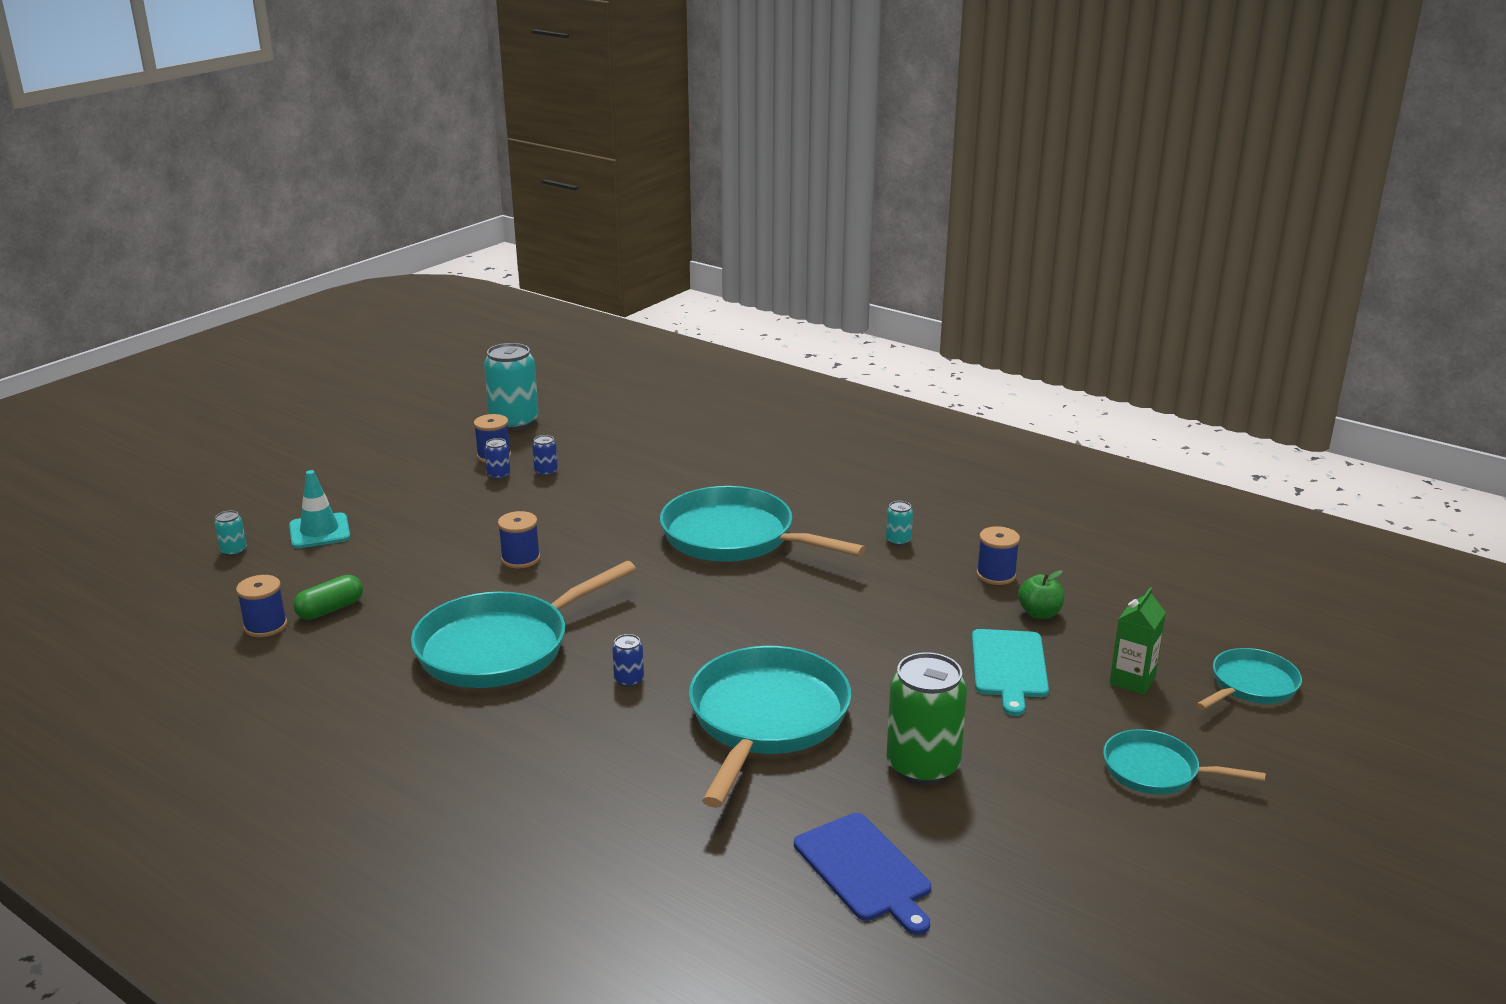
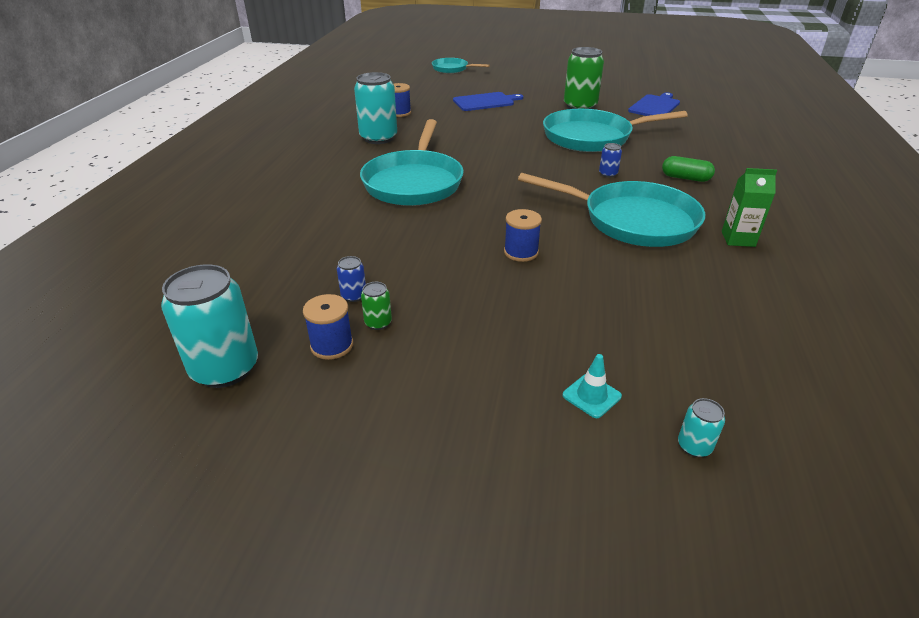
camera: 115 degrees left, 10 degrees up
(265, 626) = (754, 337): blue spool -> none
(319, 531) = (591, 396): turquoise traffic cone -> turquoise traffic cone, size x0.64
(330, 609) = (690, 313): green capsule -> green capsule (685, 178)
(499, 475) = (378, 323): blue can -> green can
(898, 540) = (378, 138): turquoise can -> turquoise can, size x2.26
(1009, 667) = (485, 102): turquoise cutting board -> blue cutting board
(1039, 613) = (431, 101): green apple -> none
(1132, 680) = (470, 83): green carton -> green carton (738, 239)
(1156, 771) = (529, 76): turquoise pan -> none

